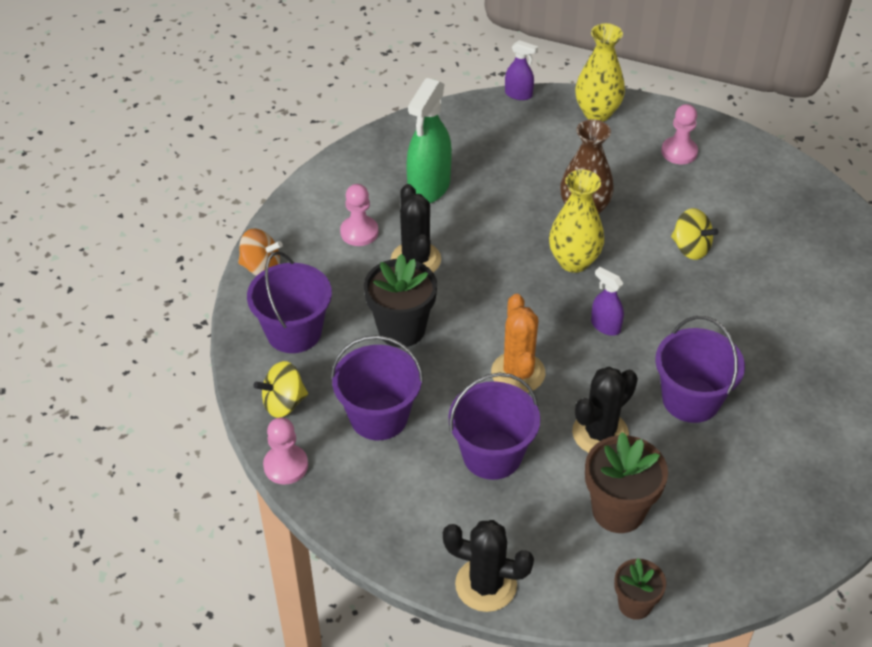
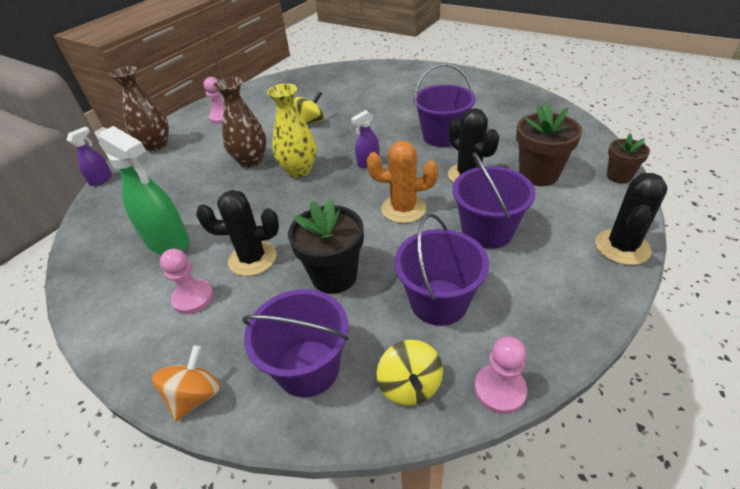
camera: 75 degrees left, 5 degrees down
(597, 113) = (156, 145): yellow vase -> brown vase

